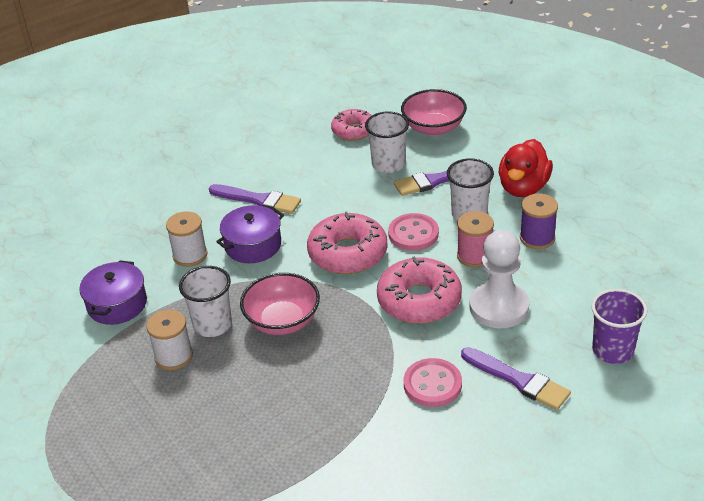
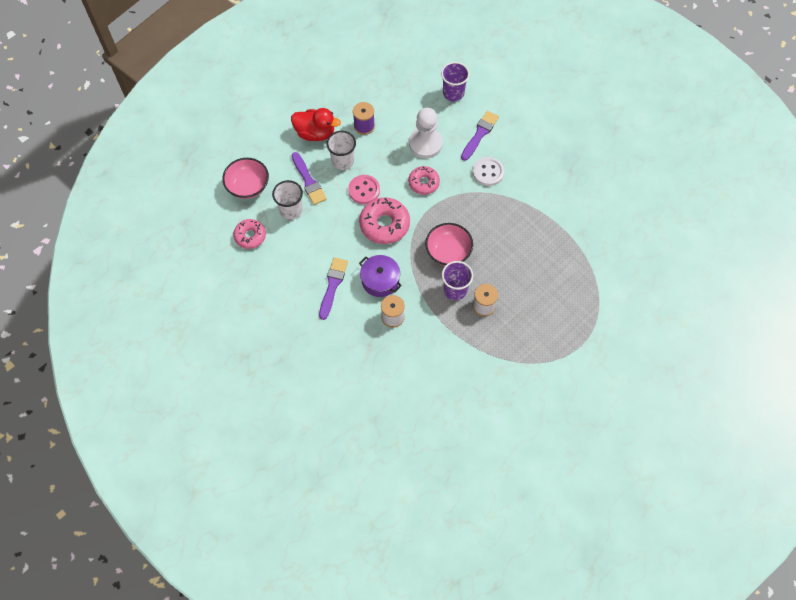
camera: 100 degrees left, 25 degrees up
(117, 304) = (443, 350): purple pot -> none
(212, 325) = (455, 290): white cup -> purple cup
(419, 300) = (423, 183): pink donut -> pink donut, size x0.63
(432, 384) = (488, 172): pink button -> white button
(474, 256) = (382, 157): pink spool -> none

